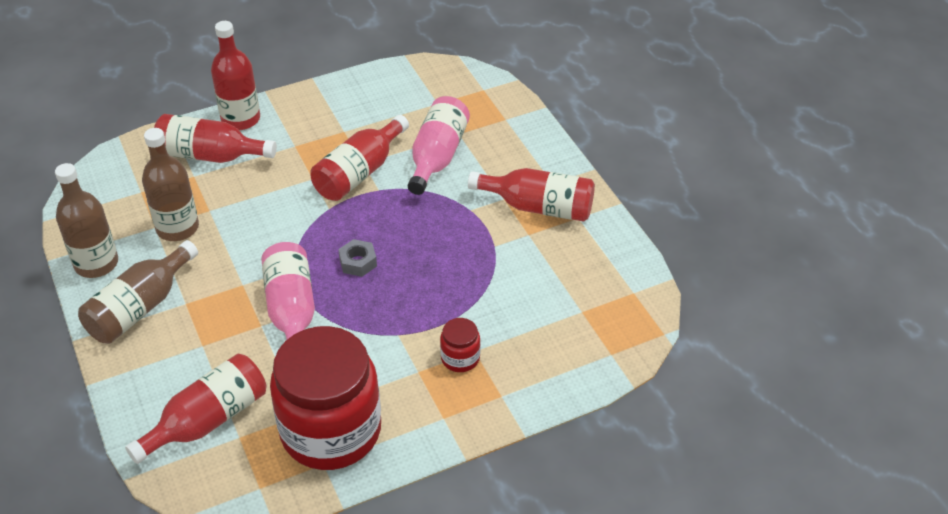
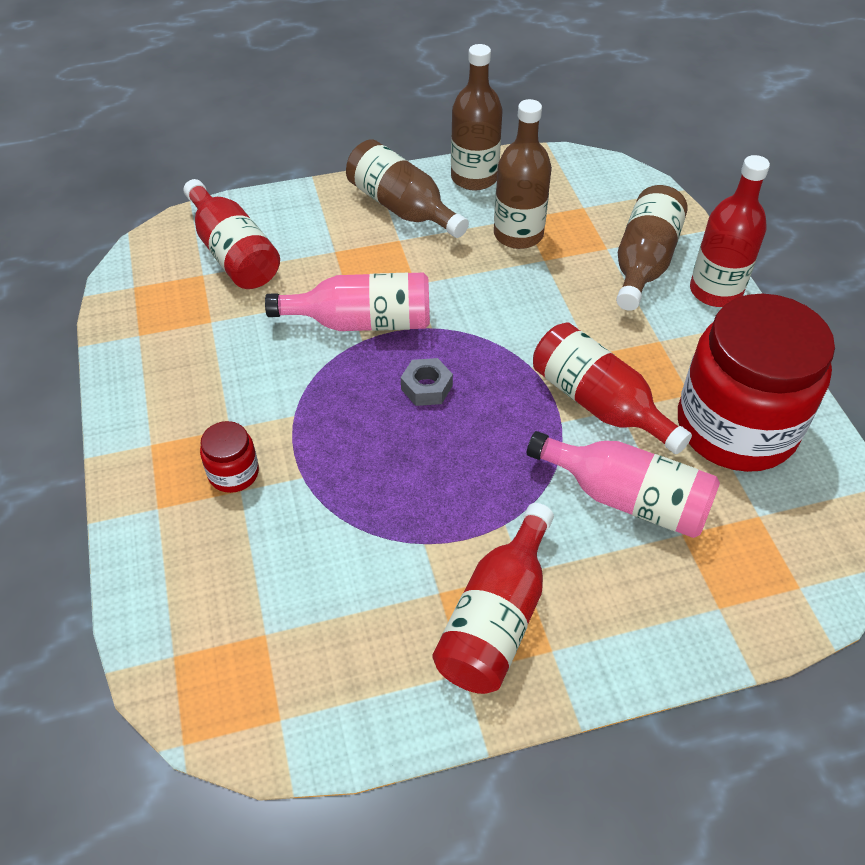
camera: 100 degrees right, 5 degrees up
(210, 155) = (644, 262): red bottle -> brown bottle
(331, 430) = (178, 344): red jar -> red jar (736, 427)

